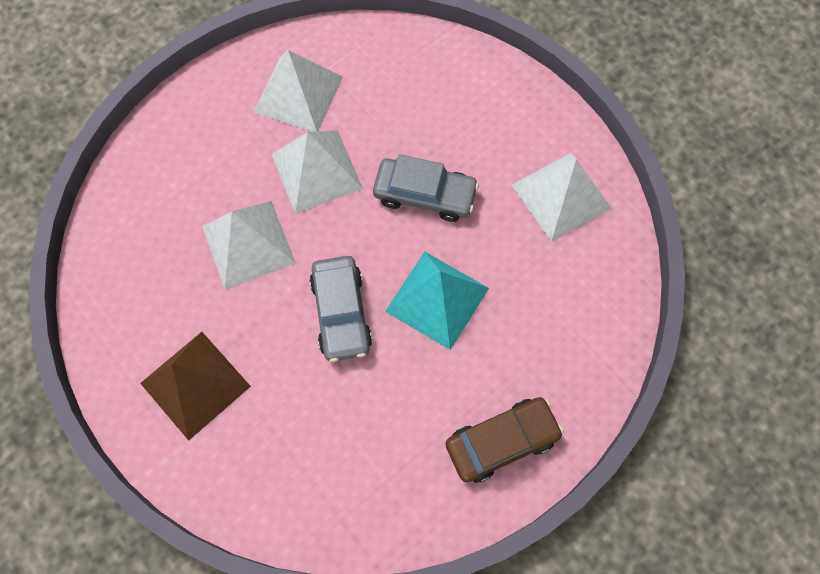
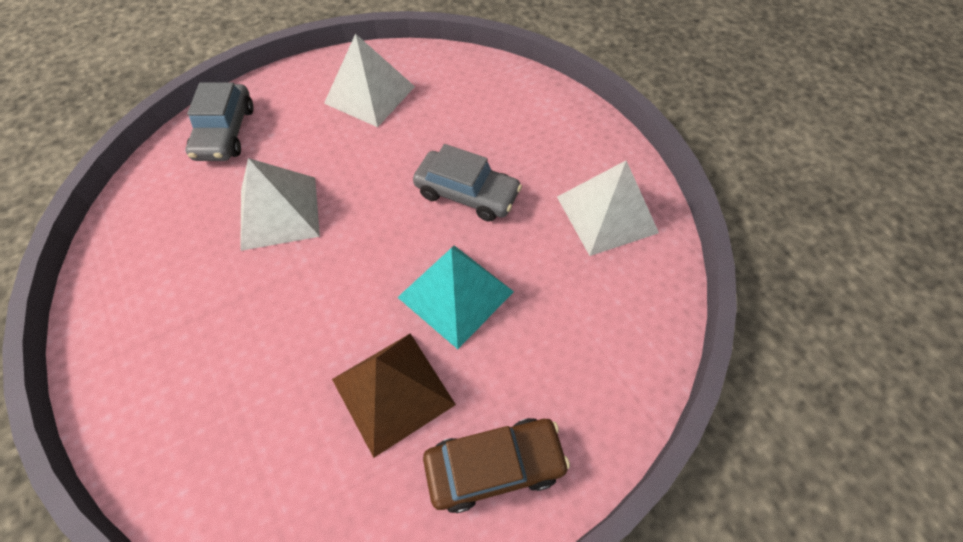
camera: 10 degrees right, 10 degrees down
(195, 384) = (174, 339): brown pyramid -> brown pyramid (393, 391)
(317, 171) = (367, 158): white pyramid -> none
(341, 313) = (351, 292): grey car -> grey car (225, 132)

